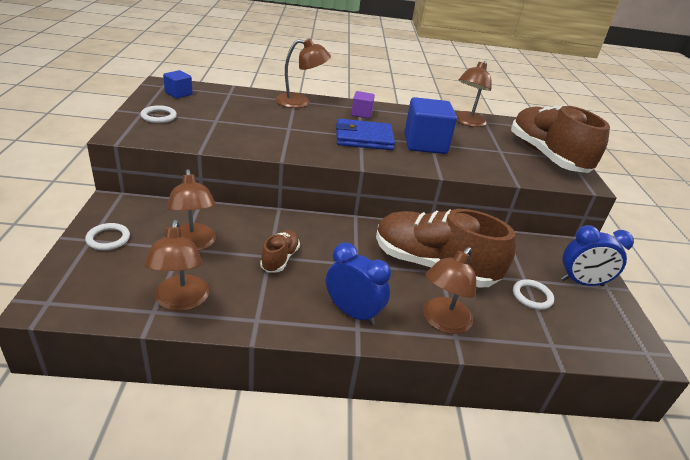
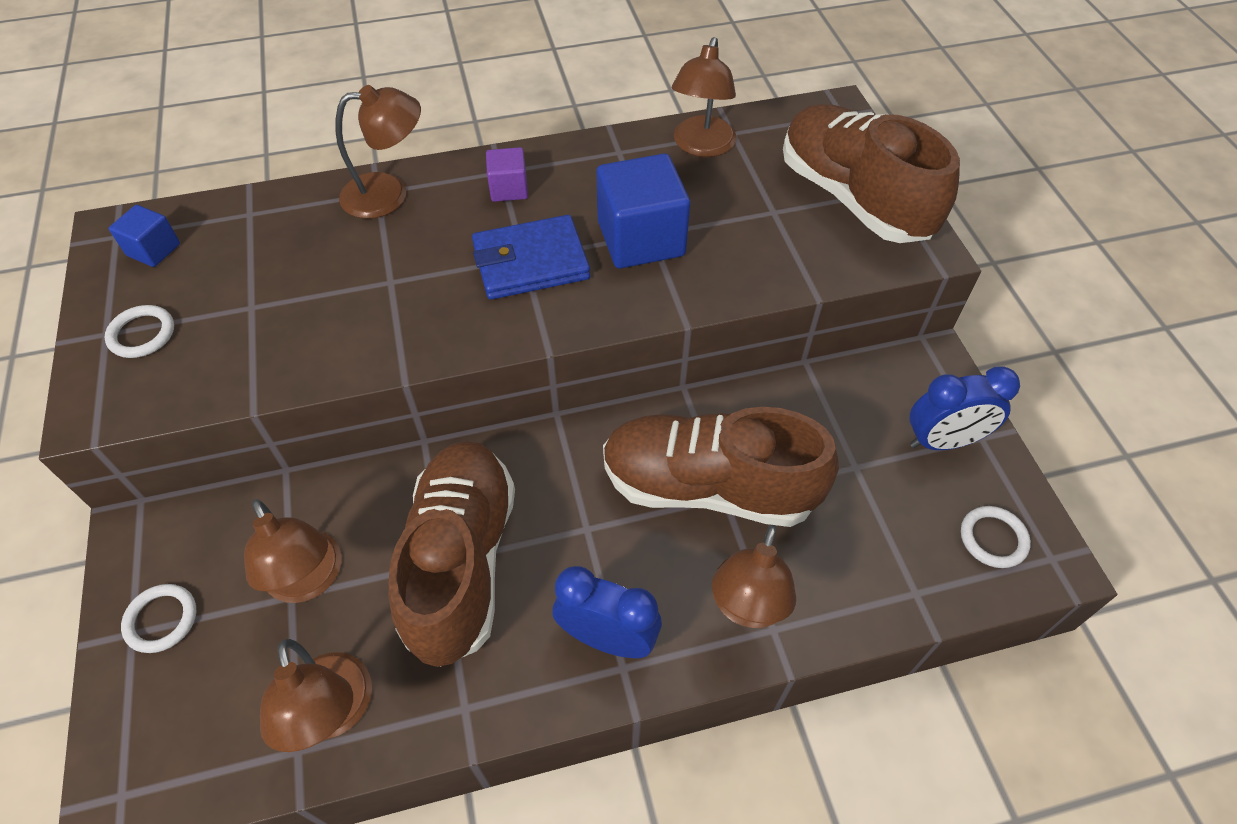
camera: 10 degrees left, 20 degrees up
(280, 259) = (461, 562): brown shoe -> brown shoe, size x2.20
(532, 296) = (872, 500): white ring -> white ring (993, 538)

